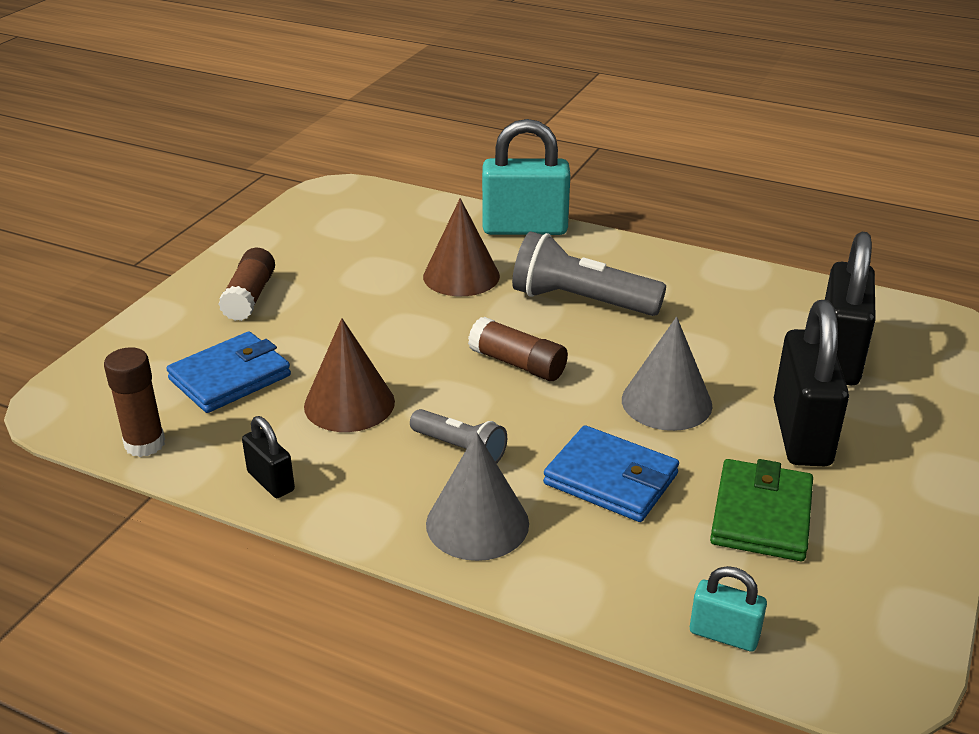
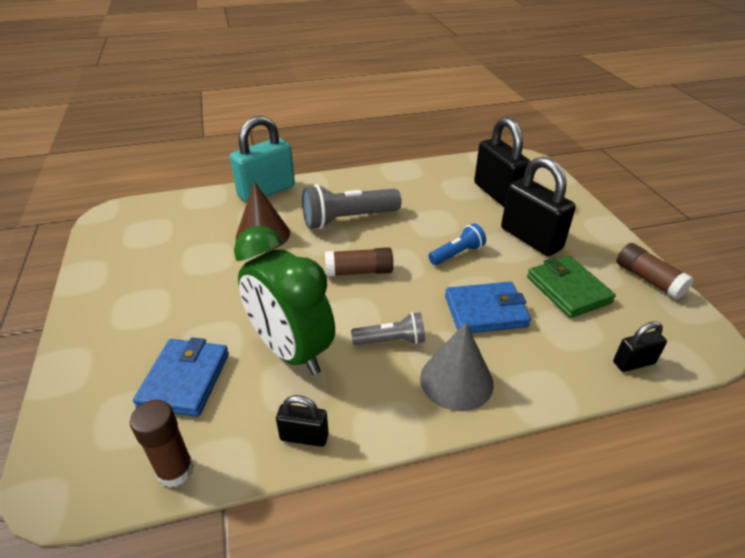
camera: 40 degrees left, 5 degrees up
(250, 297) = (132, 314): brown glue stick -> brown glue stick (648, 279)
(349, 403) = (291, 351): brown cone -> green clock
(666, 402) = (457, 254): grey cone -> blue flashlight
(724, 634) = (633, 363): turquoise padlock -> black padlock

